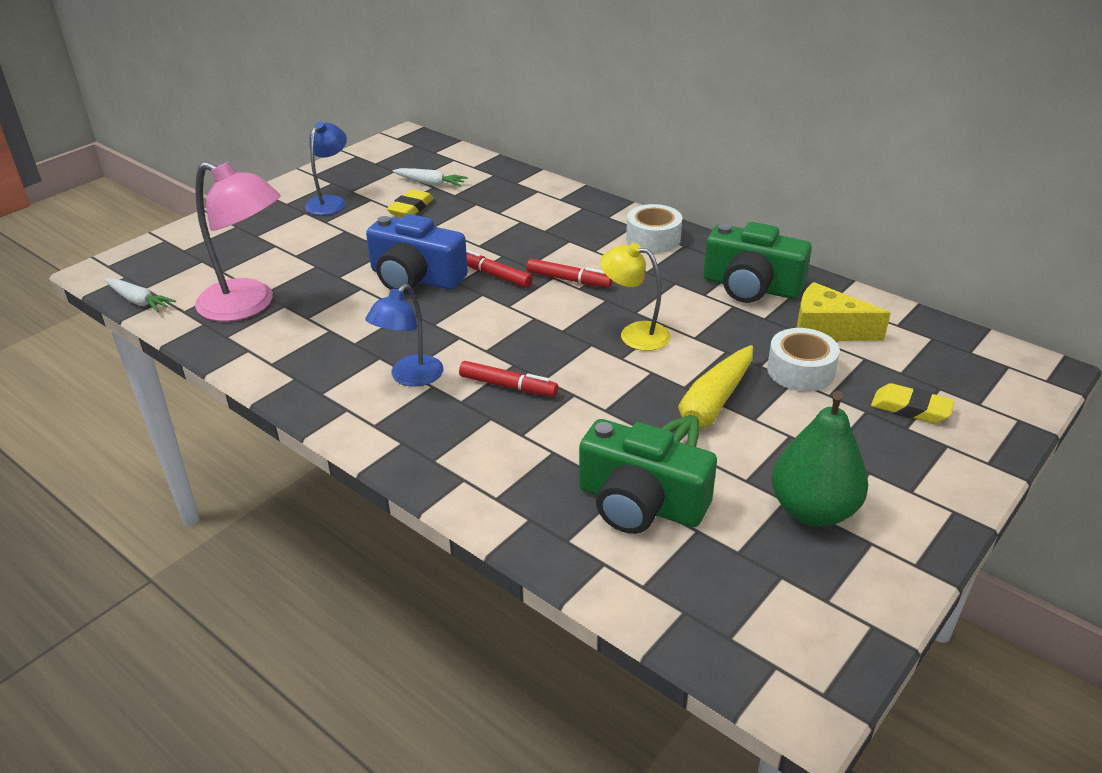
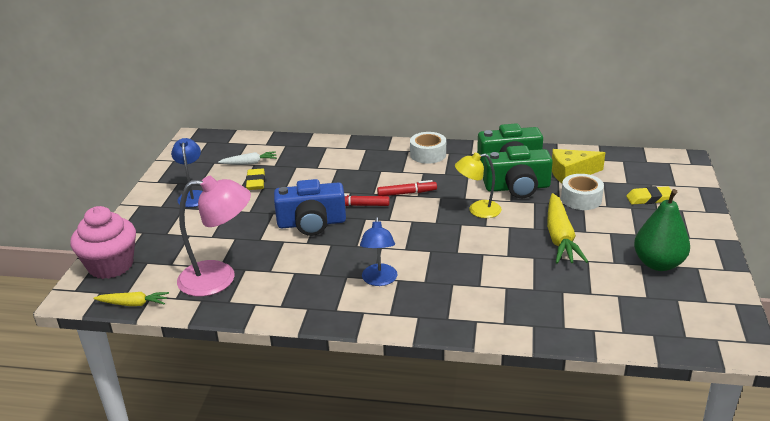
camera: 30 degrees left, 5 degrees down
(139, 301) = (133, 304): white carrot -> yellow carrot
(167, 251) = (111, 265): none -> pink cupcake
(508, 386) = (442, 263): red marker -> none
(640, 503) = (578, 294): green camera -> green camera (517, 187)

